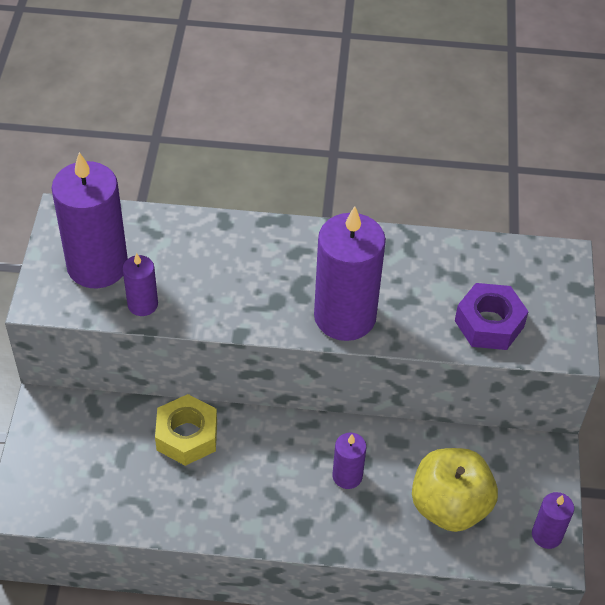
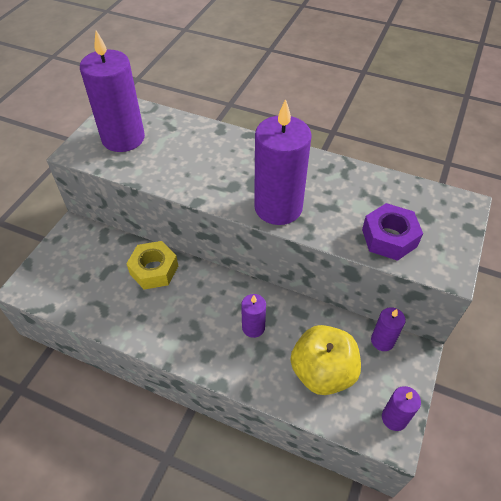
camera: 20 degrees right, 0 degrees up
(142, 304) = (140, 168): purple candle -> purple candle (382, 341)

